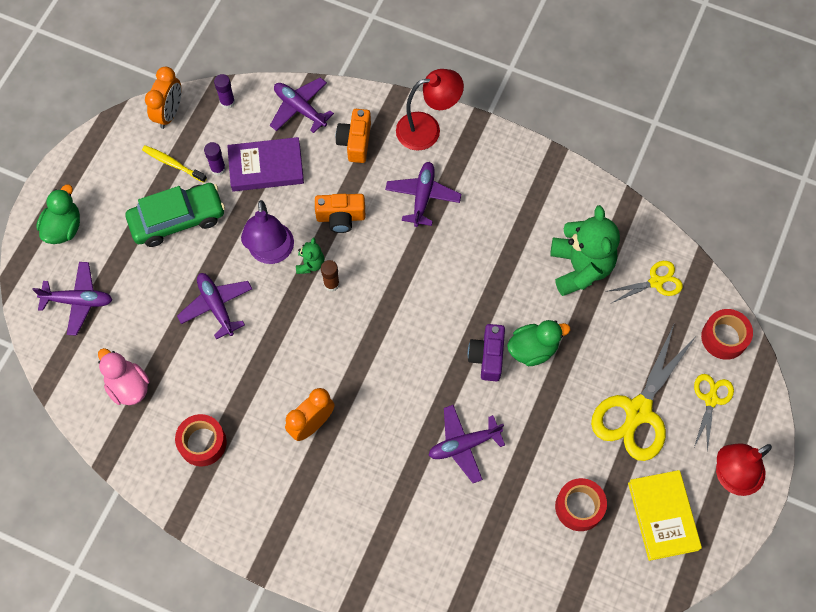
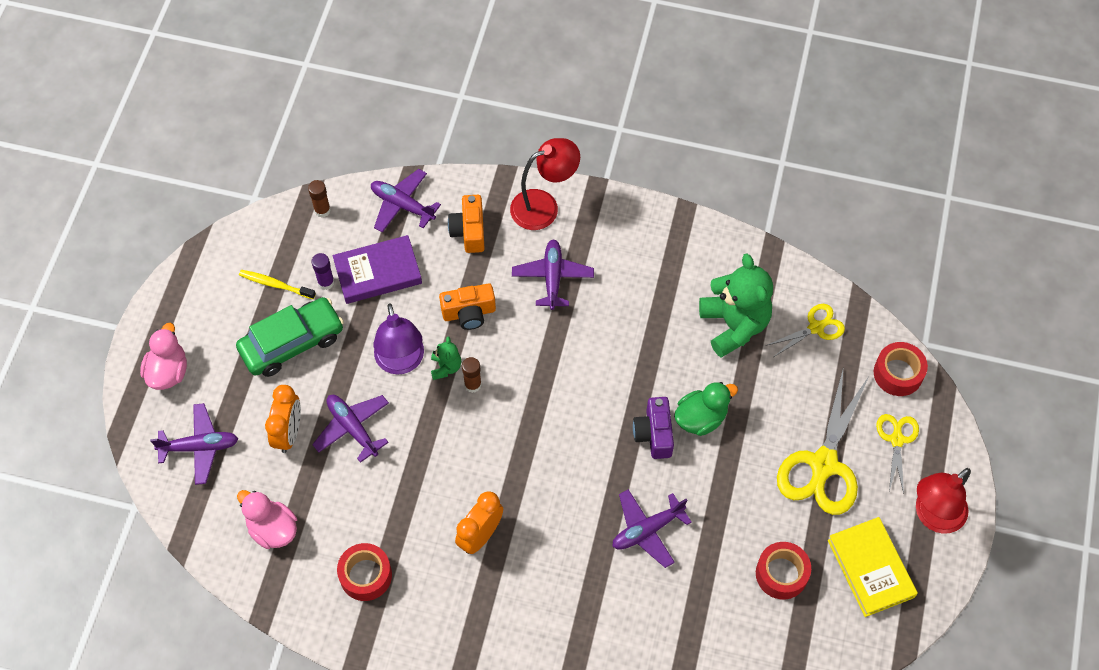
camera: 10 degrees left, 5 degrees down
(63, 228) = (168, 371): green duck -> pink duck
(169, 113) = (261, 231): orange clock -> orange clock (289, 433)
(227, 102) = (322, 210): purple glue stick -> brown glue stick

